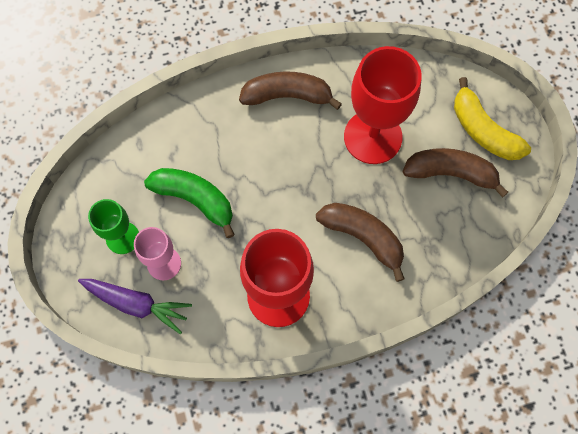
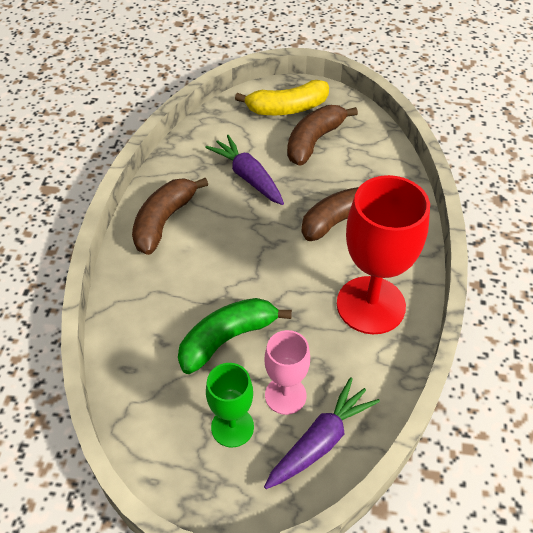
camera: 65 degrees left, 20 degrees down
(373, 137) = (248, 177): red goblet -> purple carrot

